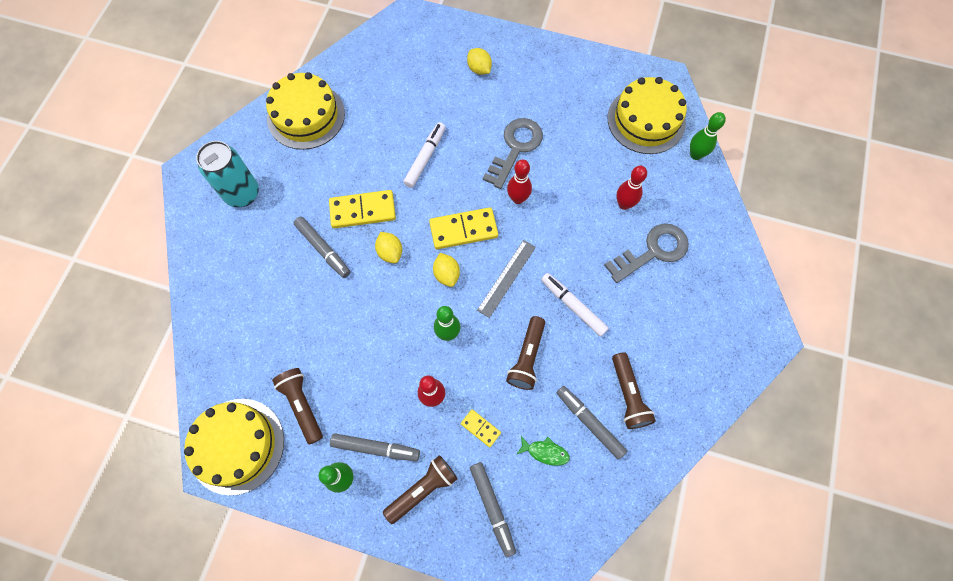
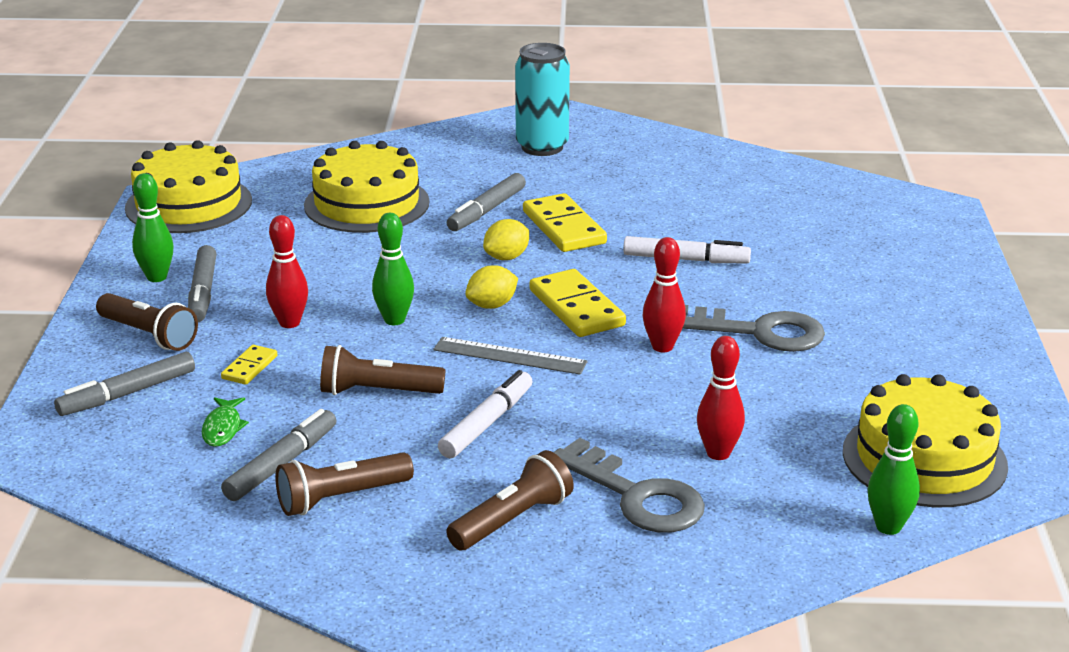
camera: 75 degrees right, 40 degrees down
(302, 405) = (252, 234): brown flashlight -> brown flashlight (512, 520)
(306, 116) = (694, 165): yellow cake -> yellow cake (366, 203)
(479, 69) = (891, 279): yellow lemon -> none

